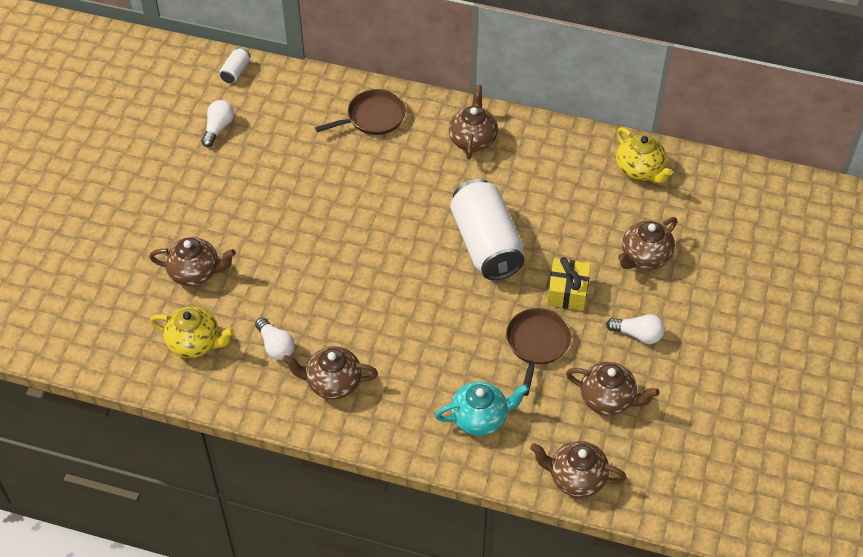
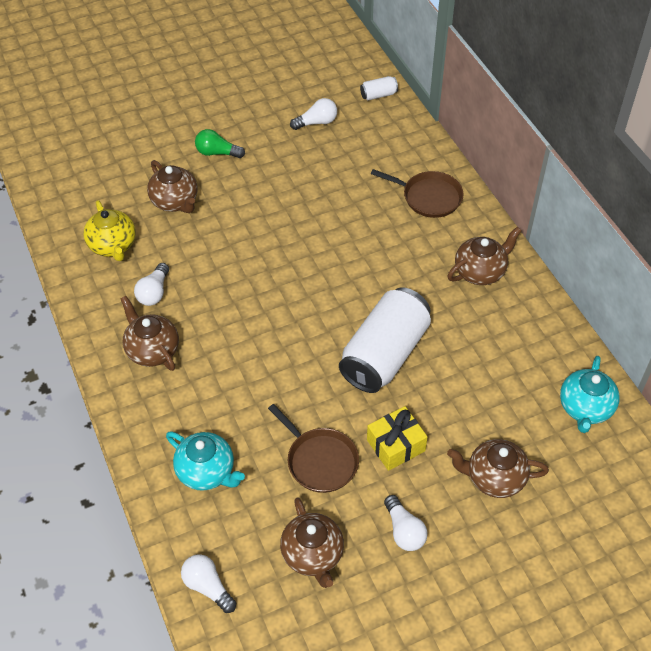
camera: 50 degrees right, 0 degrees up
(174, 211) = (217, 153): none -> green light bulb
(537, 344) = (319, 460): brown pan -> brown pan turned 75 degrees clockwise
(576, 478) = (208, 586): brown teapot -> white light bulb
(640, 170) = (585, 408): yellow teapot -> turquoise teapot

